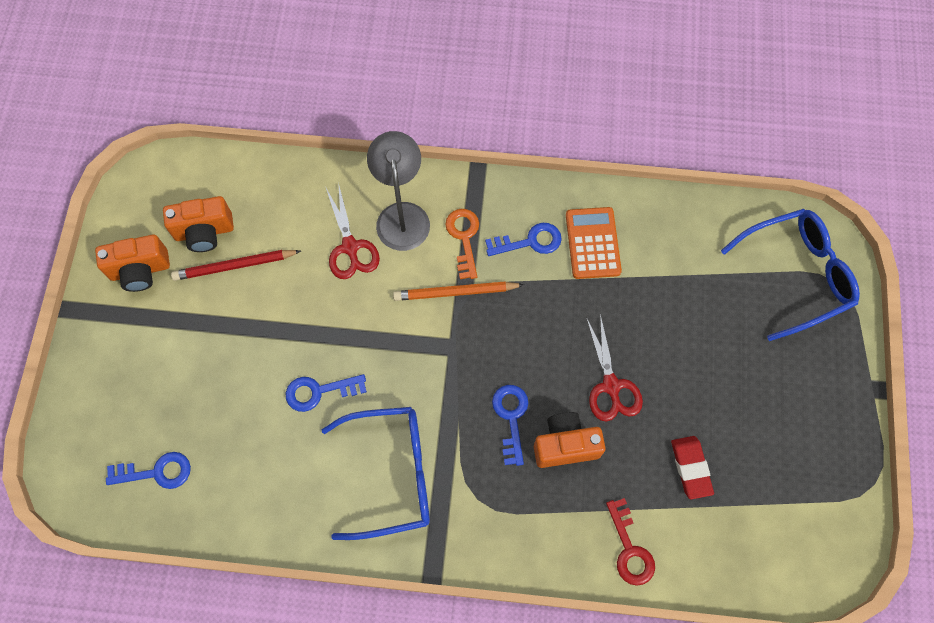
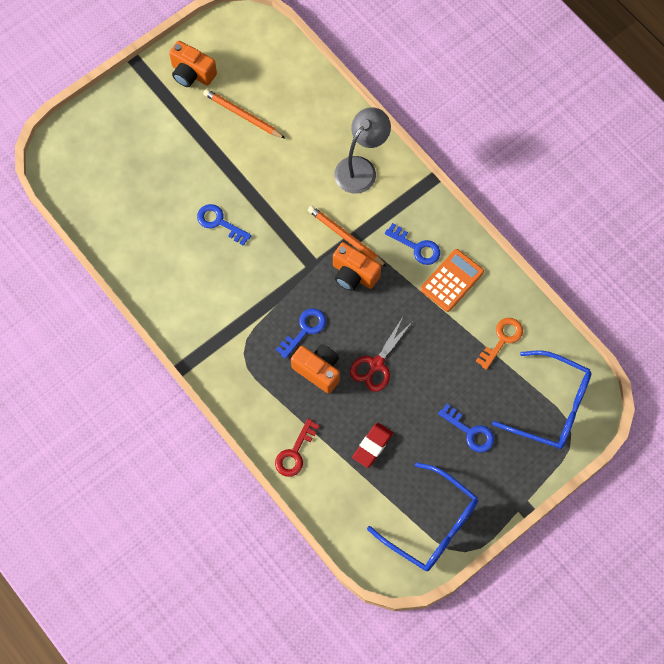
camera: 45 degrees right, 0 degrees up
(156, 472) = (100, 188): blue key -> blue key (470, 432)
(204, 232) = (245, 82): orange camera -> orange camera (354, 274)
(234, 266) = (242, 115): red pencil -> orange pencil
(350, 247) = (314, 160): red scissors -> none
(392, 474) = (213, 299): blue glasses -> blue glasses (432, 525)
(464, 238) = (382, 212): orange key -> orange key (502, 339)

